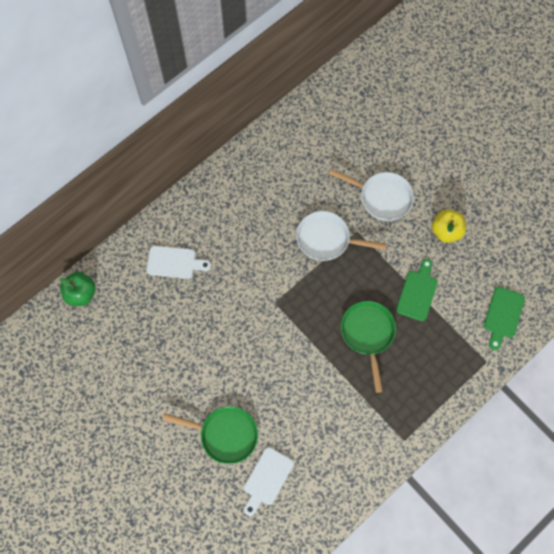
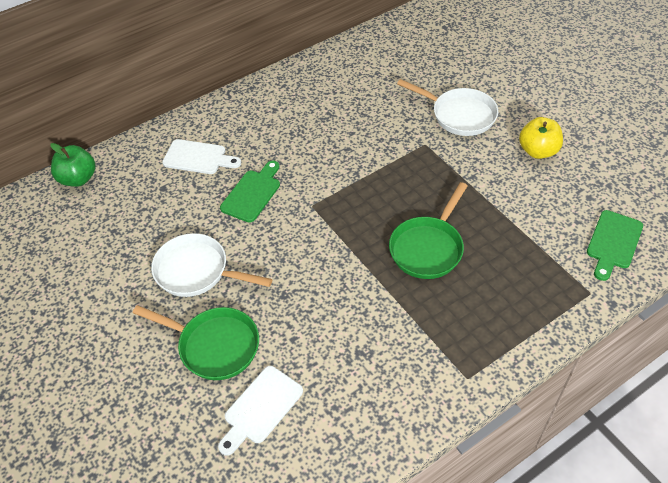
camera: 10 degrees right, 20 degrees down
(327, 239) = (387, 149): white pan -> white pan (196, 271)
(368, 334) = (428, 248): green pan -> green pan turned 150 degrees counterclockwise
(417, 293) = (497, 209): green cutting board -> green cutting board (252, 193)

